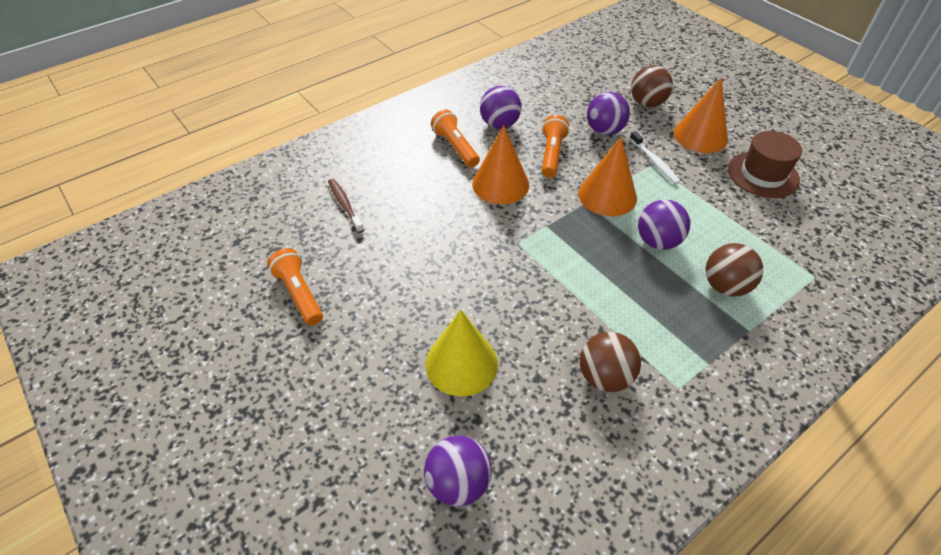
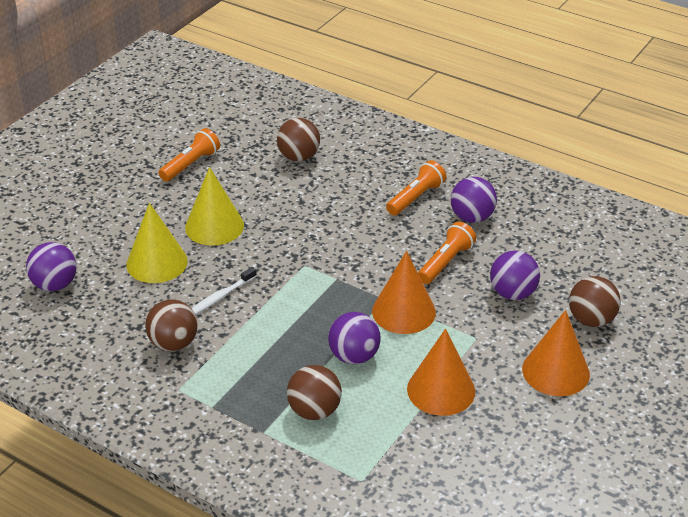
camera: 70 degrees right, 10 degrees down
(345, 205) = (298, 157): brown toothbrush -> brown ball
(422, 298) = (214, 226): none -> yellow cone
(500, 184) = (378, 238): orange cone -> orange cone (441, 390)
(552, 154) = (446, 262): orange flashlight -> orange flashlight turned 45 degrees counterclockwise
(654, 162) = (481, 339): white toothbrush -> white toothbrush (220, 297)
(763, 174) = (514, 431): brown hat -> none

